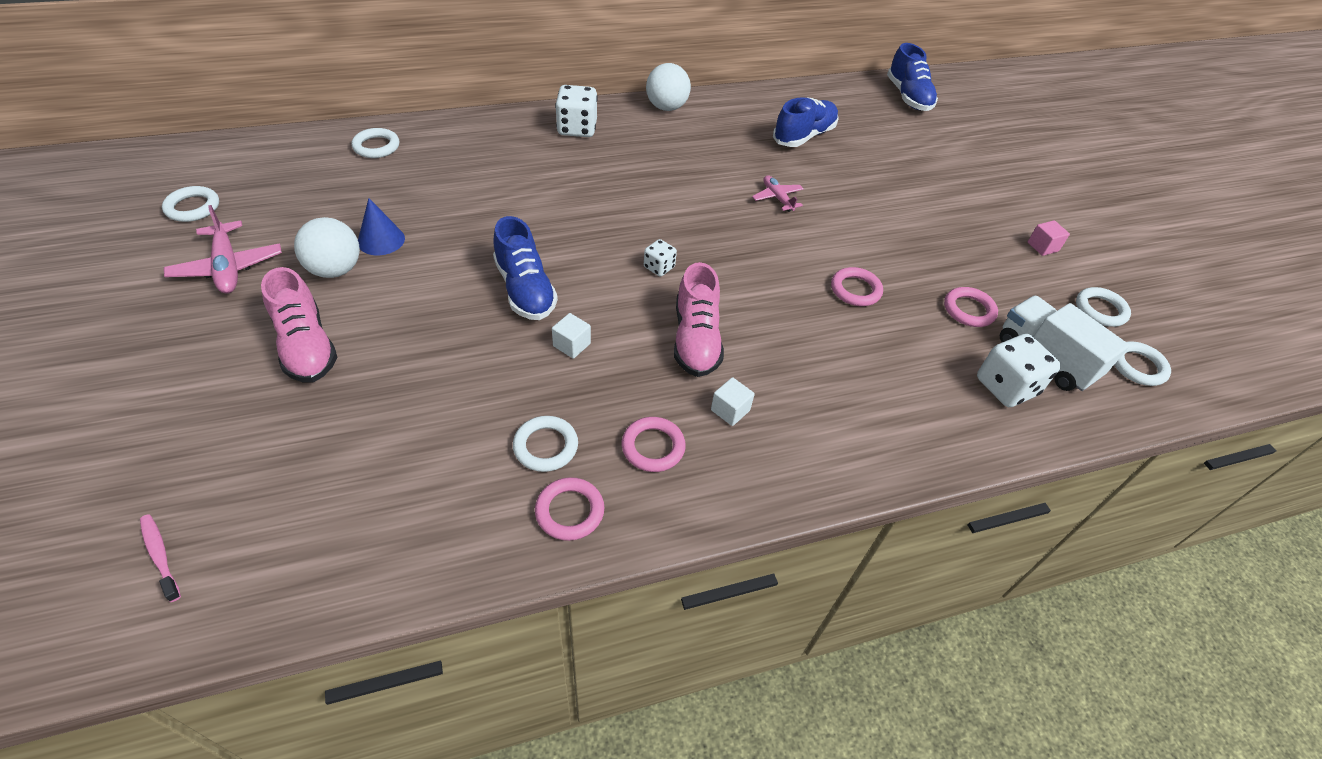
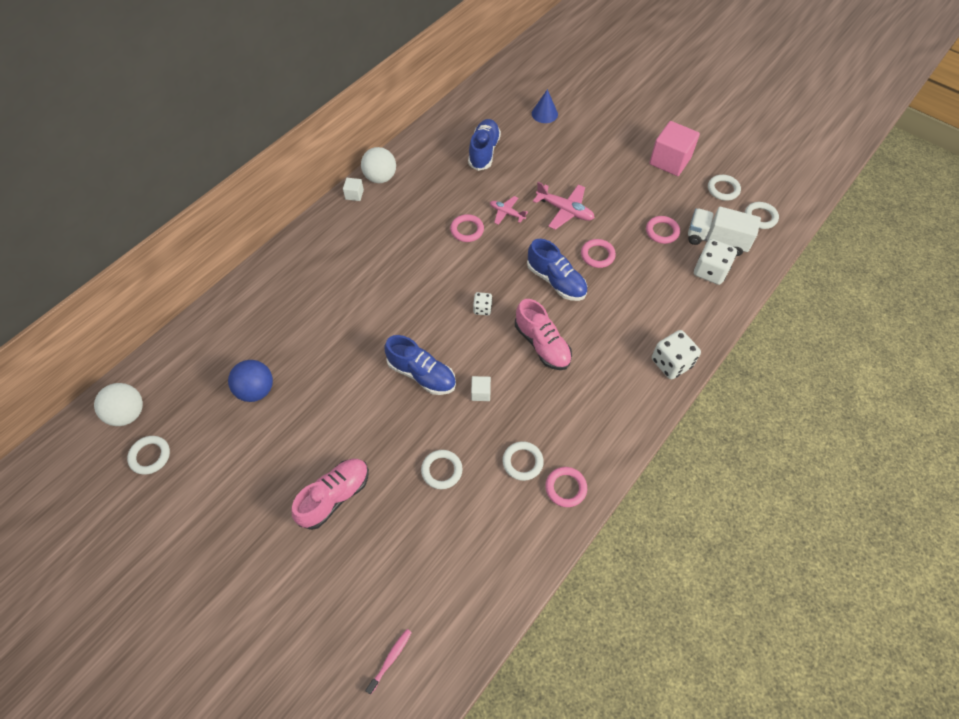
camera: 30 degrees left, 10 degrees up
(160, 555) = (390, 659): pink toothbrush -> pink toothbrush turned 105 degrees clockwise
(228, 267) = (226, 480): pink plane -> pink plane (565, 210)
(306, 346) = (335, 496): pink shoe -> pink shoe turned 75 degrees counterclockwise
(335, 270) = (296, 437): white ball -> white ball (128, 413)
(348, 210) = (256, 390): none -> blue ball
(376, 146) = (221, 329): white ring -> white ring (441, 470)
(381, 240) = (301, 397): blue cone -> blue cone (544, 114)
(577, 129) = (339, 231): white dice -> white dice (671, 363)
(653, 447) = (574, 424): pink ring -> pink ring (467, 230)
(730, 410) = (593, 376): white cube -> white cube (354, 195)
(908, 97) = (520, 79): blue shoe -> blue shoe (556, 281)
(1042, 247) = (670, 161): pink cube -> pink cube, size x2.15

